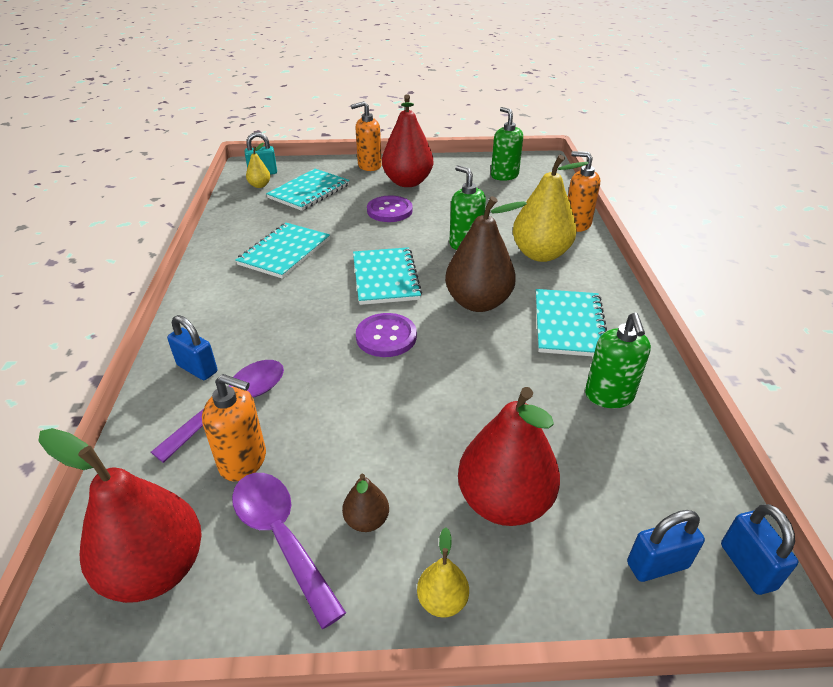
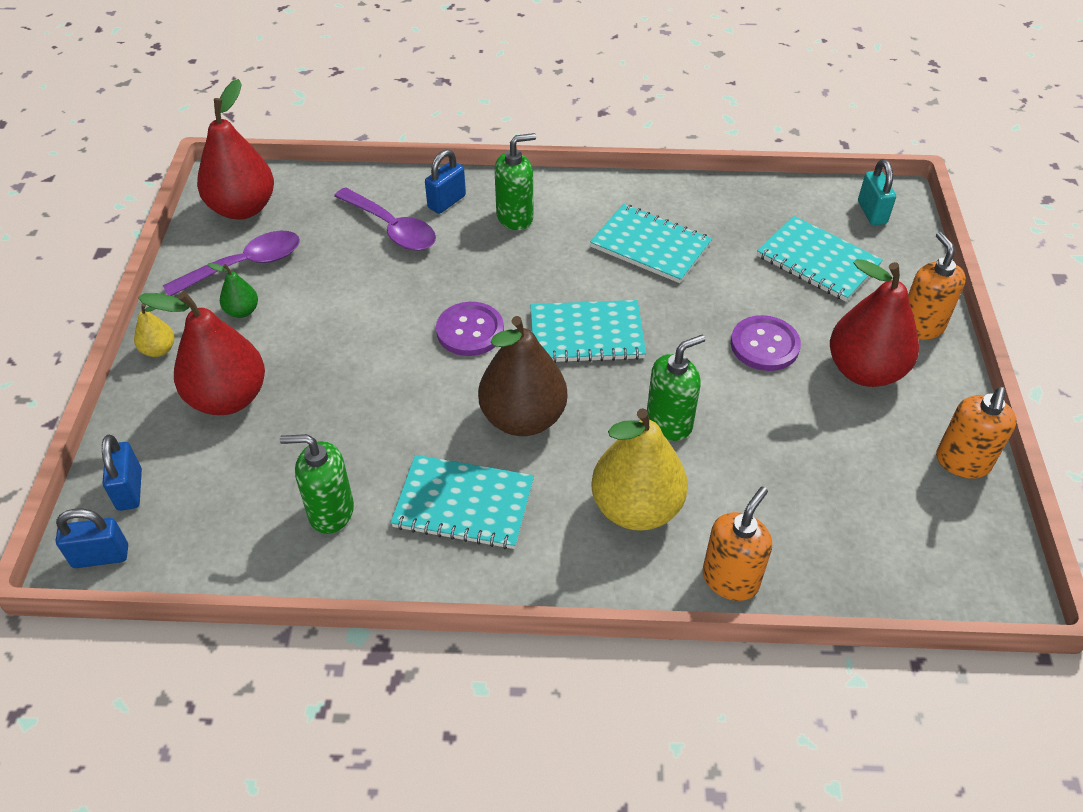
camera: 95 degrees right, 10 degrees up
(243, 461) = (325, 240): orange soap dispenser -> orange soap dispenser (962, 462)
(260, 185) = (831, 212): yellow pear -> none
(366, 520) = (242, 311): brown pear -> green pear
(504, 175) = (913, 508): green soap dispenser -> green soap dispenser (515, 217)

